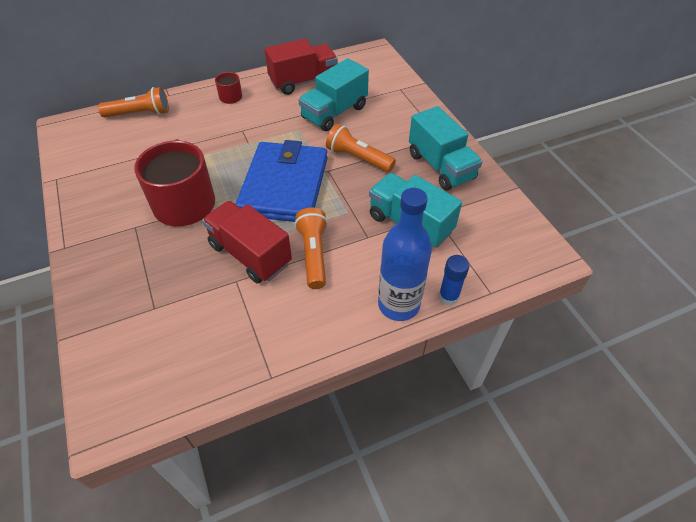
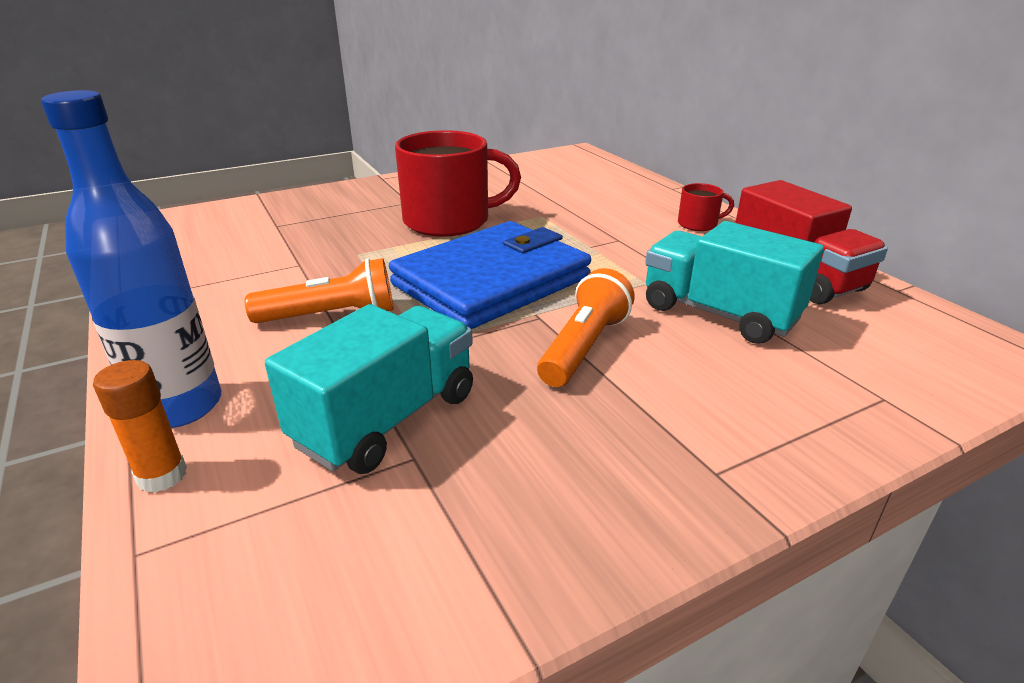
camera: 85 degrees right, 20 degrees down
(139, 114) = (620, 179): orange flashlight -> none
(250, 254) = (345, 269): red truck -> none
(284, 186) = (492, 281): blue wallet -> blue wallet turned 45 degrees counterclockwise
(441, 166) = (591, 471): turquoise truck -> none
(448, 297) = (162, 476): blue glue stick -> orange glue stick

